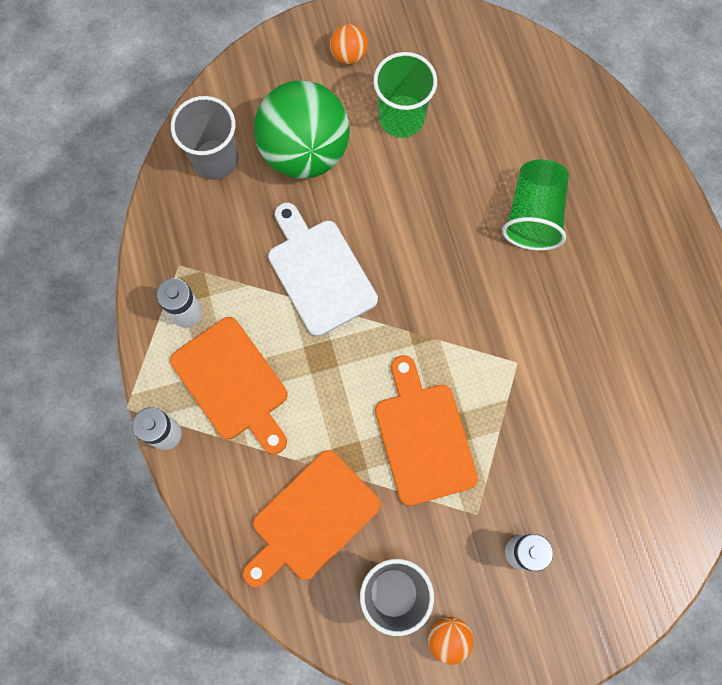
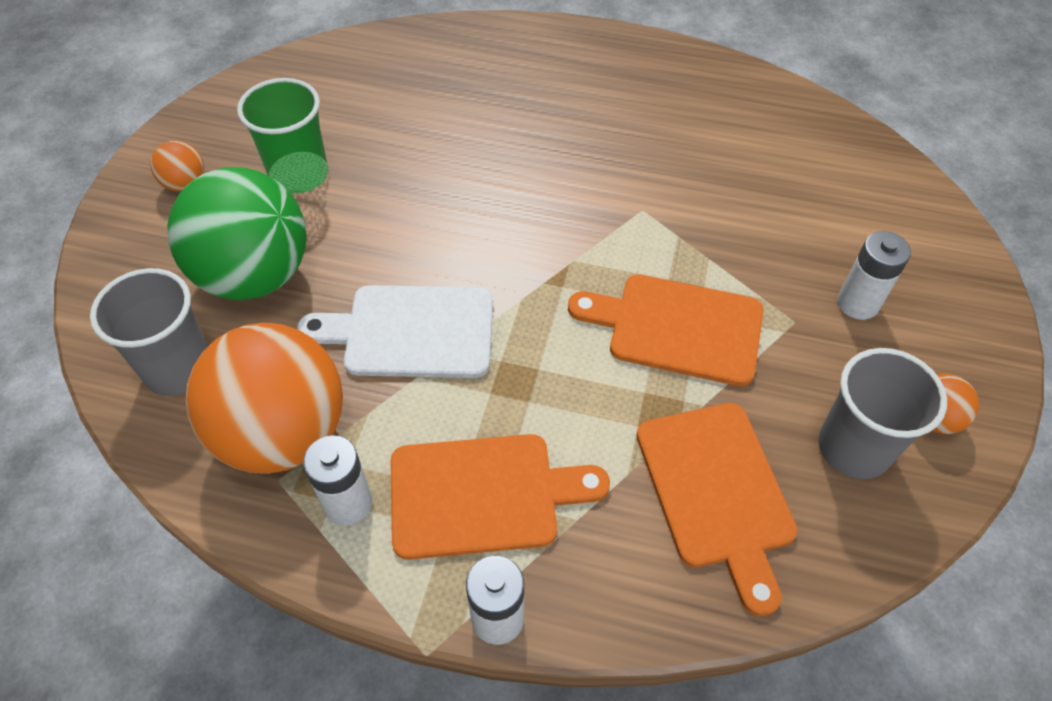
camera: 60 degrees left, 20 degrees down
(208, 247) = (283, 433): none -> orange ball
(533, 215) = (495, 126): green cup -> none

